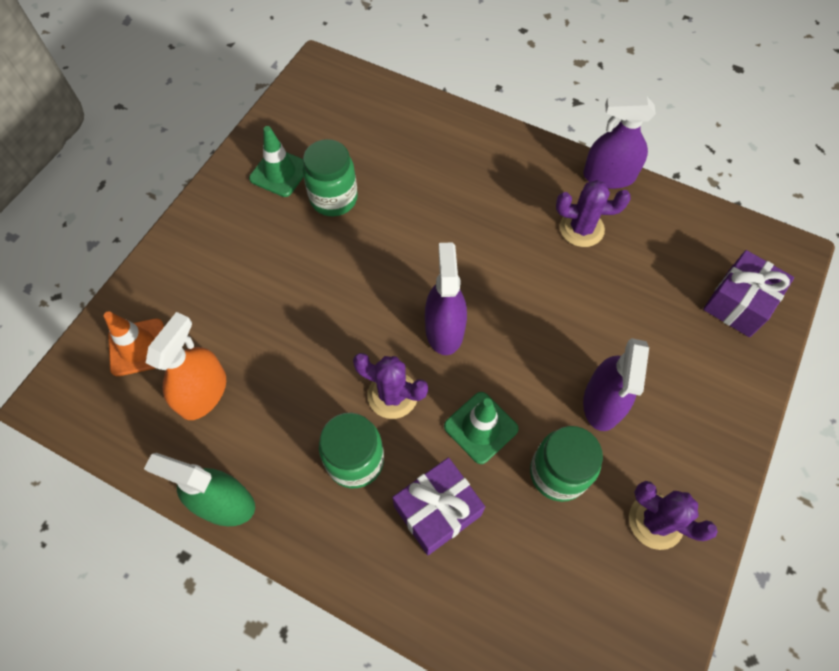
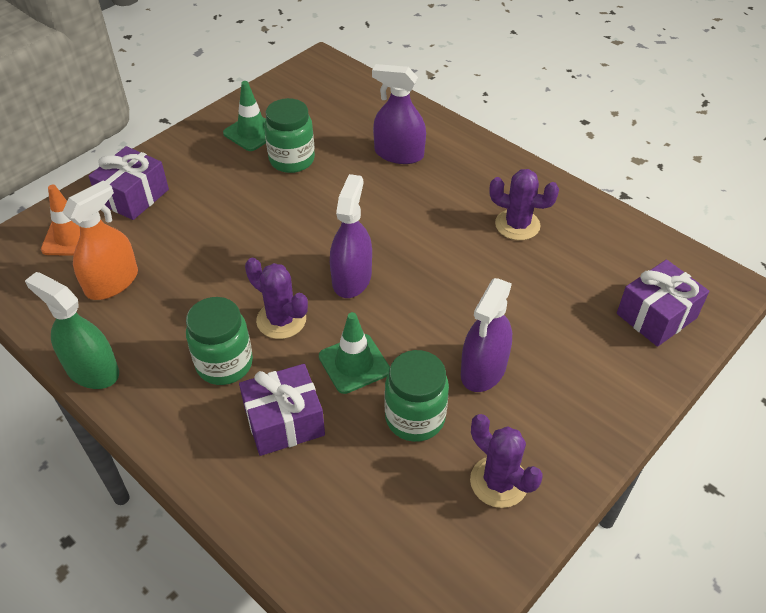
camera: 15 degrees right, 15 degrees down
(184, 281) = (134, 196): none -> purple gift
(609, 176) = (561, 188): purple spray bottle -> purple spray bottle (399, 154)

